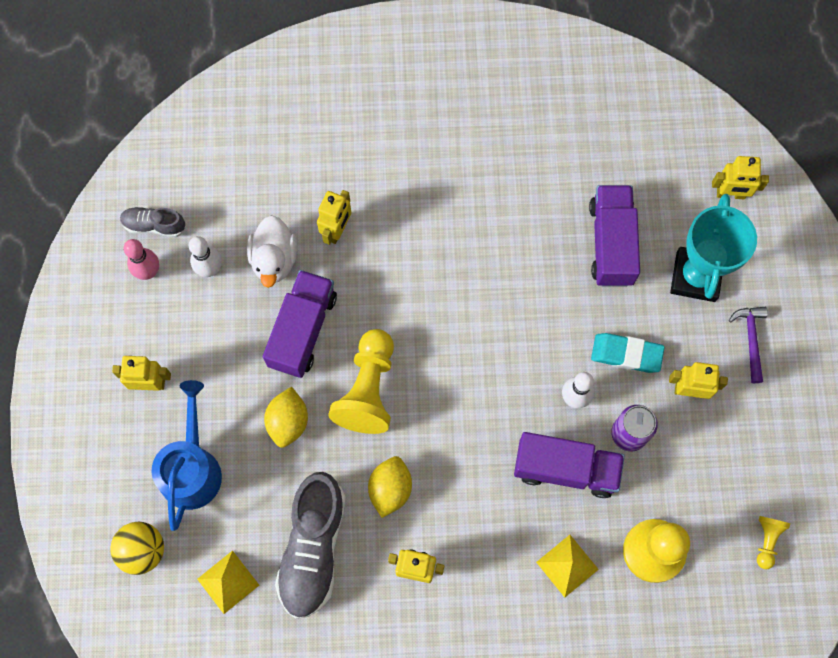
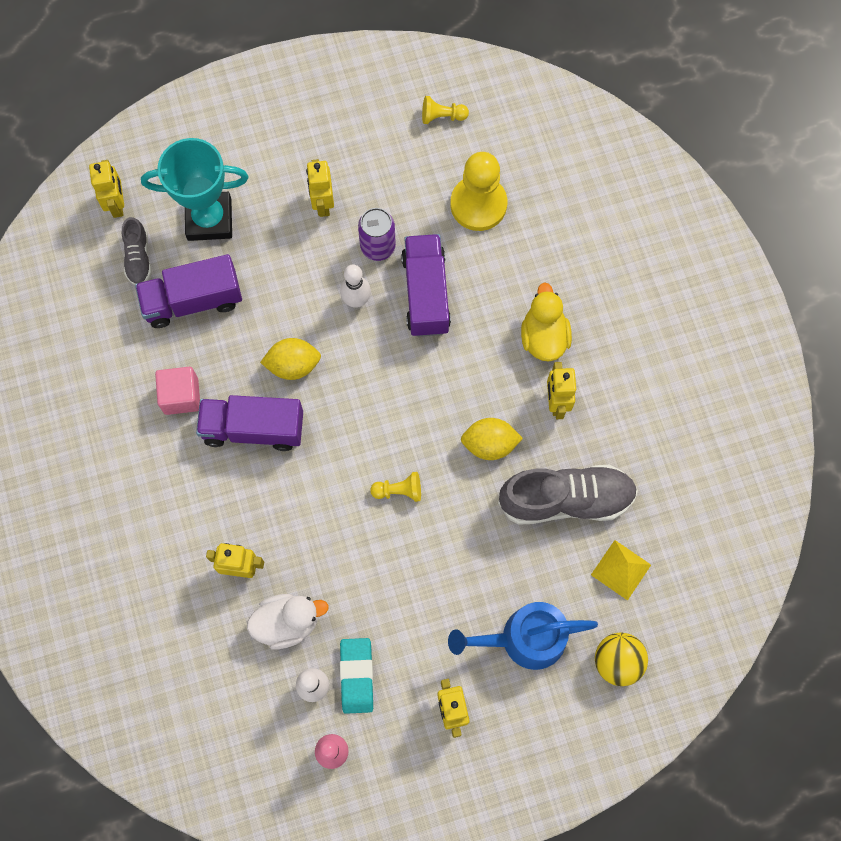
camera: 105 degrees left, 0 degrees up
(154, 225) = (280, 763): grey shoe -> grey shoe (138, 257)
(288, 422) = (452, 558): yellow lemon -> yellow lemon (293, 365)
(302, 330) = (355, 571): purple truck -> purple truck (253, 428)
(368, 389) = (399, 491): yellow pawn -> yellow pawn, size x0.49
(488, 577) = (544, 337): none -> yellow duck
(516, 213) = (181, 396): none -> pink cube
(567, 565) = (513, 273): yellow pyramid -> none
(626, 354) = (302, 264): turquoise eraser -> turquoise eraser (356, 676)
(751, 340) = (260, 161): purple hammer -> none

